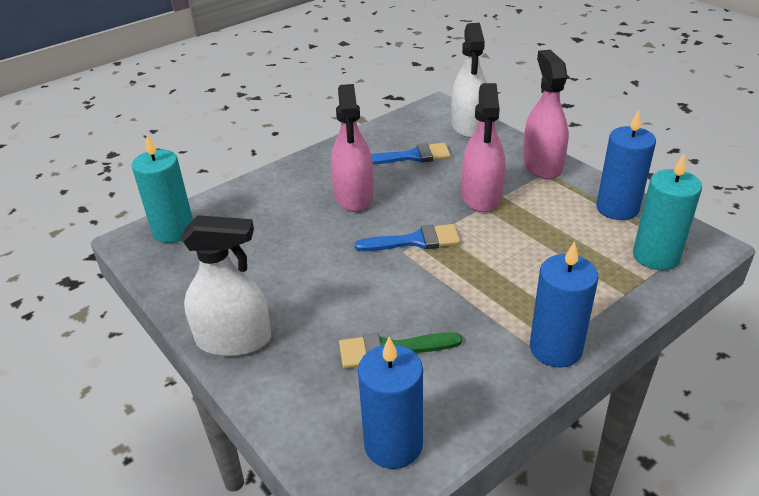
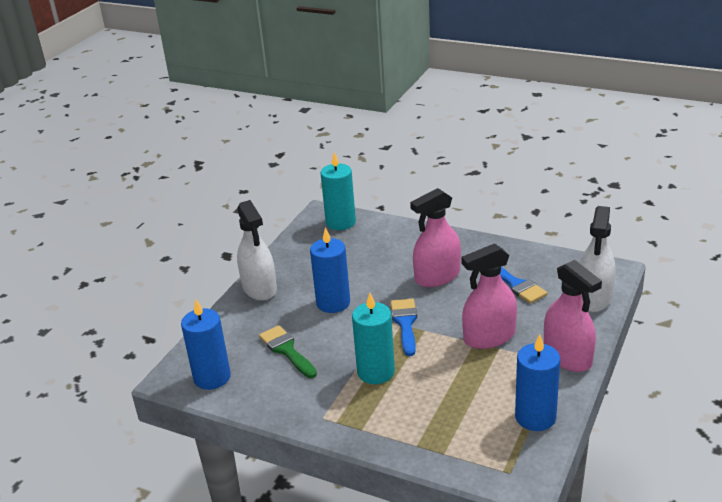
camera: 65 degrees right, 5 degrees down
(415, 241) = (405, 323): blue brush -> blue brush turned 150 degrees counterclockwise
(469, 126) = (594, 297): white spray bottle -> white spray bottle turned 45 degrees counterclockwise
(542, 165) = (567, 357): pink spray bottle -> pink spray bottle turned 90 degrees clockwise
(555, 348) = (331, 423): blue candle -> blue candle (333, 303)
(656, 256) = (480, 454): turquoise candle -> turquoise candle (376, 372)

